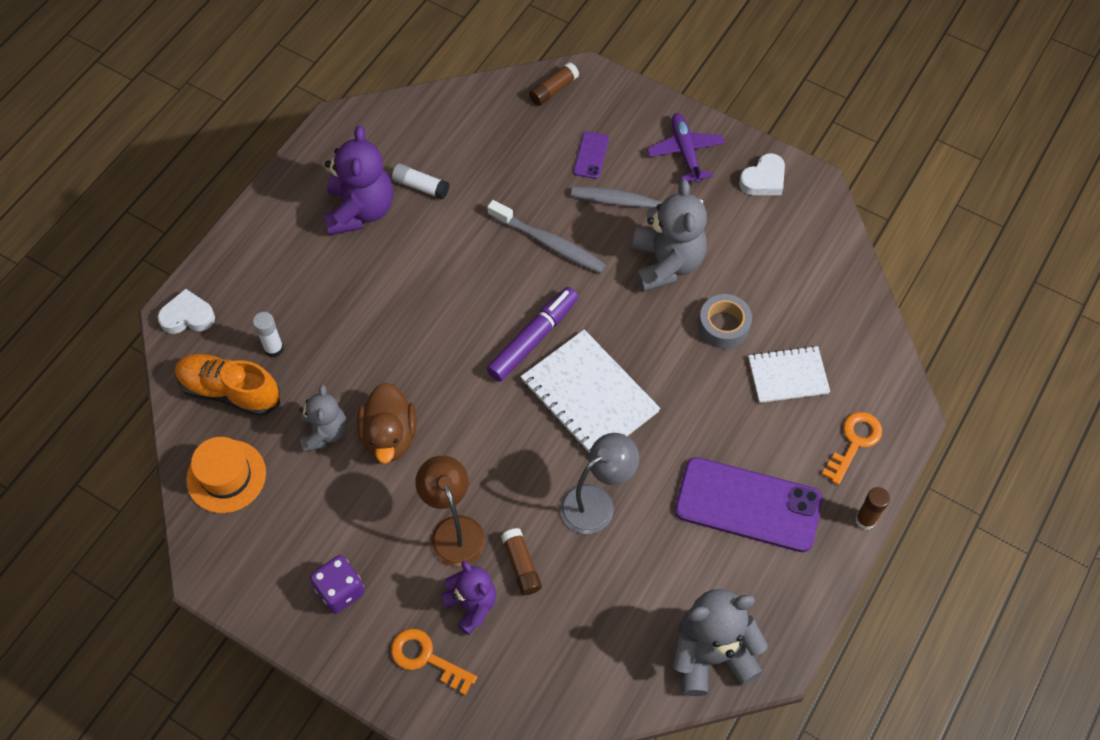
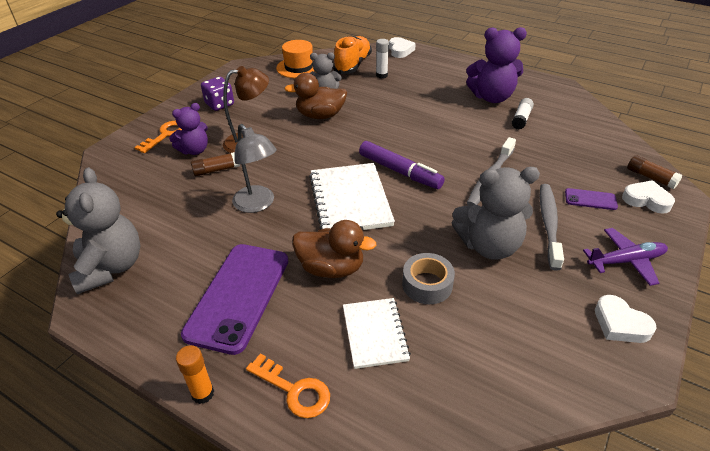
camera: 90 degrees right, 20 degrees down
(589, 396) = (350, 200): white notebook -> white notebook turned 60 degrees counterclockwise
(592, 106) = (646, 200): none -> white heart
(704, 415) = (331, 268): none -> brown duck
(865, 520) = (203, 393): brown glue stick -> orange glue stick

